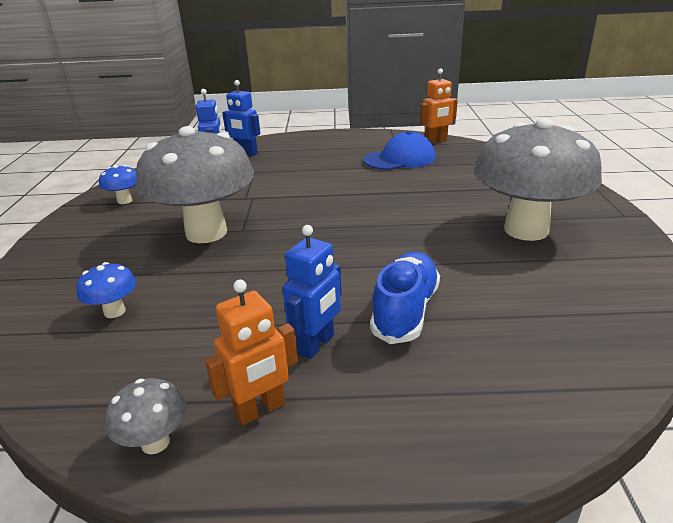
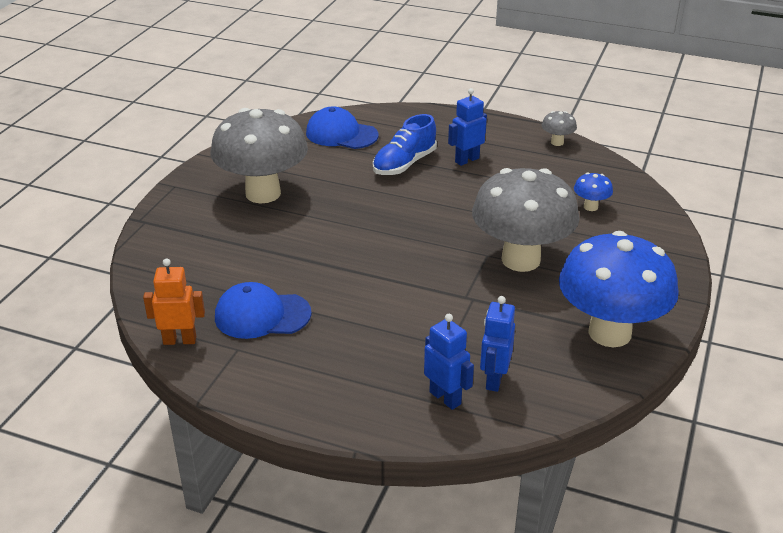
camera: 160 degrees left, 5 degrees up
(124, 201) = (609, 333): blue mushroom -> blue mushroom, size x2.49
(260, 410) = (506, 142): orange robot -> none
(554, 340) = (341, 134): none -> blue cap

